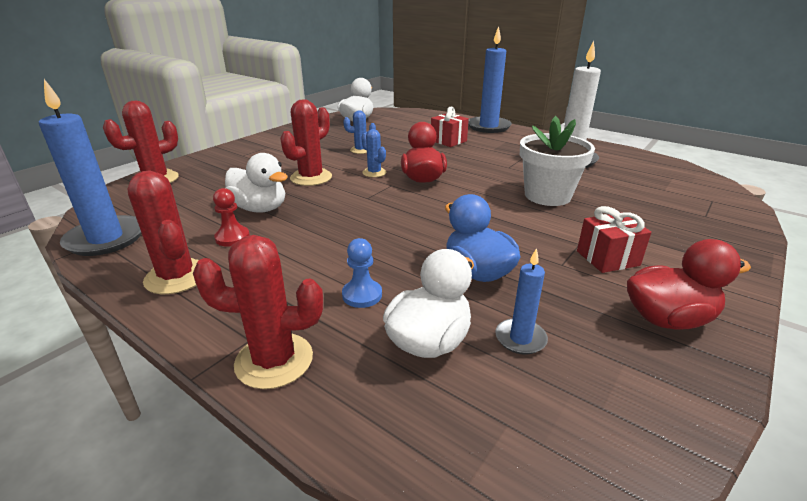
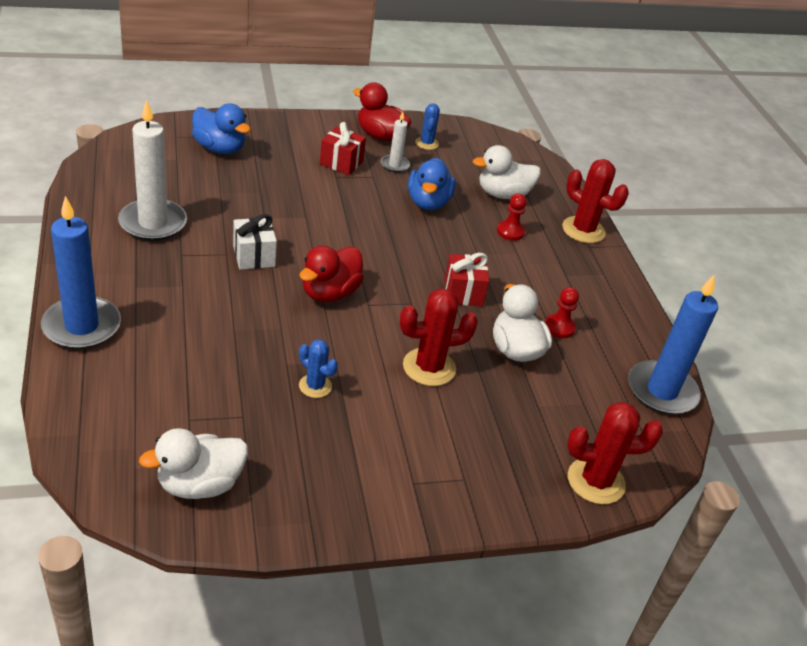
camera: 145 degrees left, 10 degrees up
(177, 277) = (615, 313): red cactus -> none
(362, 295) = (510, 232): blue pawn -> red pawn
(374, 173) = (359, 332): blue cactus -> blue cactus (427, 143)
(448, 141) = (190, 332): red gift -> red gift (463, 292)
(495, 173) = (254, 256): none -> white gift
(520, 338) = (460, 171): blue candle -> none
(547, 196) = (271, 210): white flower pot -> none
(577, 291) = (394, 165): none -> white candle
(677, 210) = (219, 148): none -> blue duck

